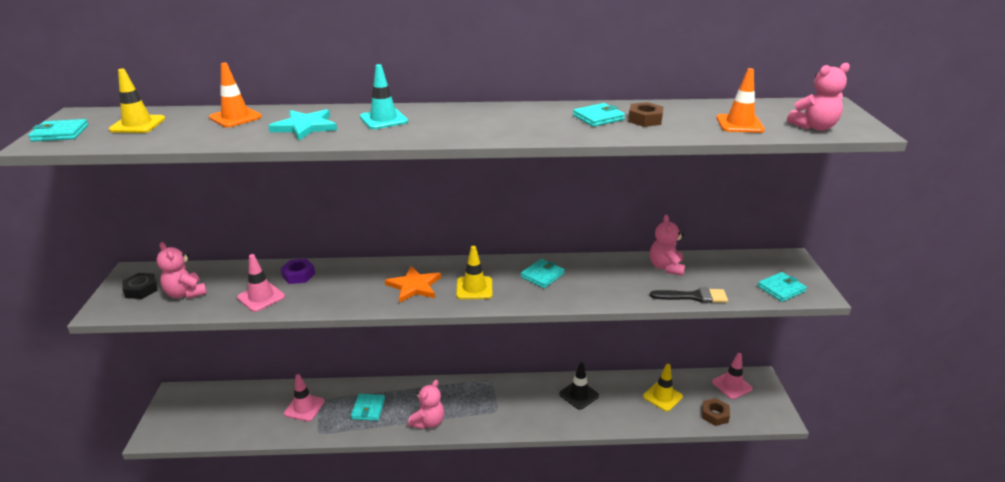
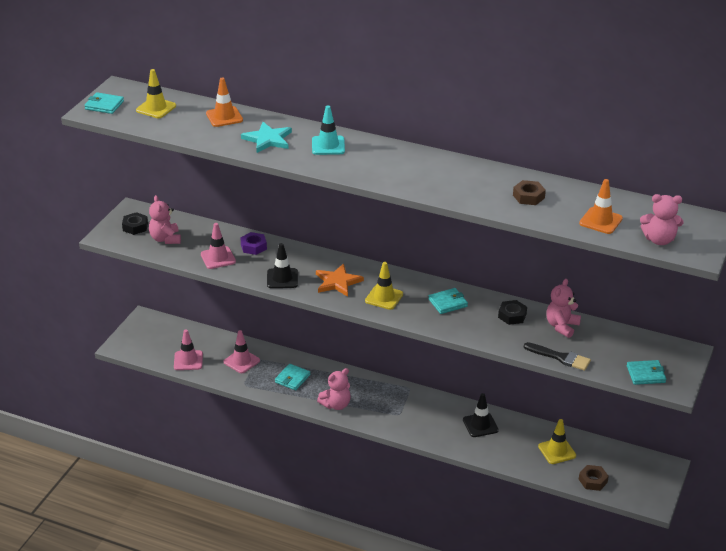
camera: 25 degrees right, 5 degrees up
(349, 299) = (282, 278): none -> black traffic cone
(598, 118) = (493, 185): turquoise wallet -> none
(613, 270) = (512, 316): none -> black nut
(732, 385) = (632, 463): pink traffic cone -> pink traffic cone (188, 360)

